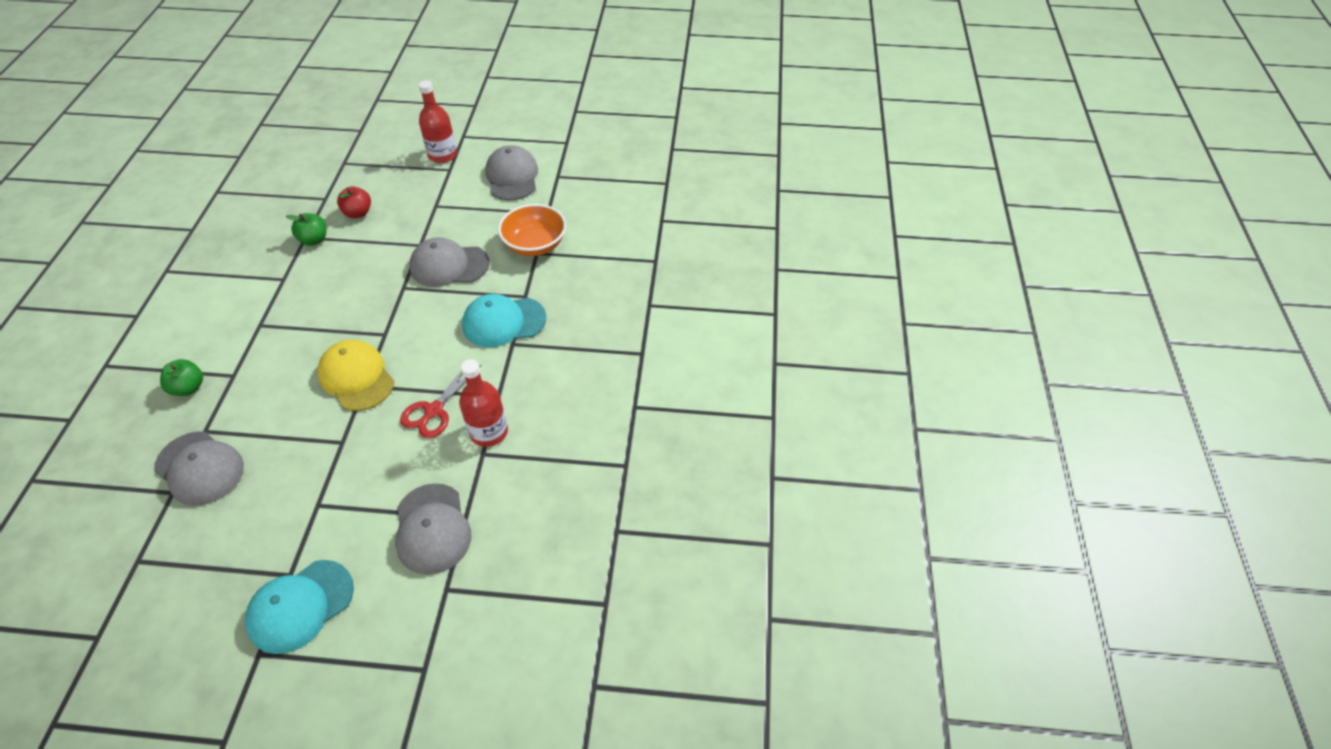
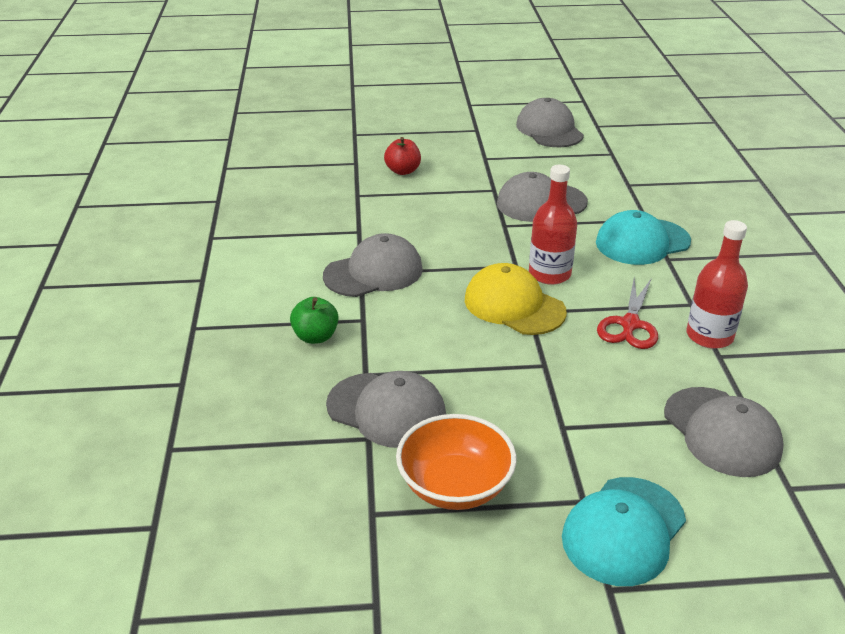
camera: 10 degrees left, 15 degrees down
(269, 326) = (374, 272): none -> grey cap
(314, 240) = (369, 196): green apple -> none
(443, 155) = (460, 120): red bottle -> red bottle (549, 274)
(535, 245) = (620, 178): orange bowl -> orange bowl (455, 486)

